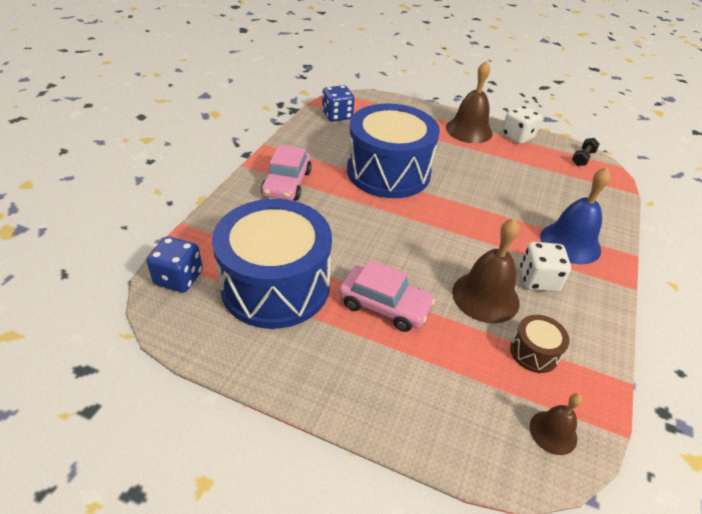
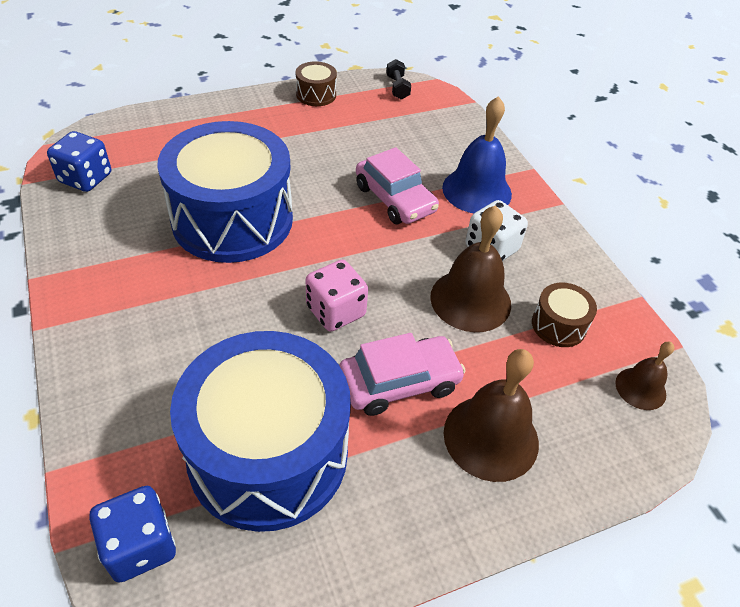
camera: 45 degrees left, 5 degrees up
(287, 183) = (129, 314): pink car -> pink car (395, 199)
(391, 248) = (336, 311): none -> pink dice
(469, 130) = (261, 113): brown bell -> brown bell (491, 437)
(517, 136) = (316, 95): white dice -> brown drum

